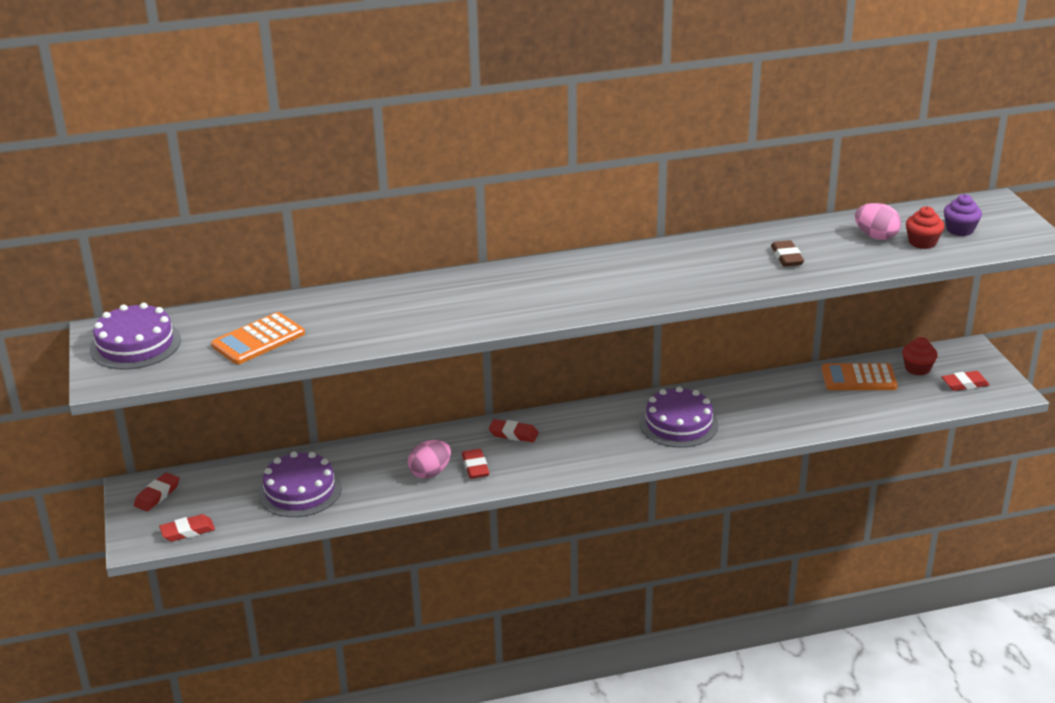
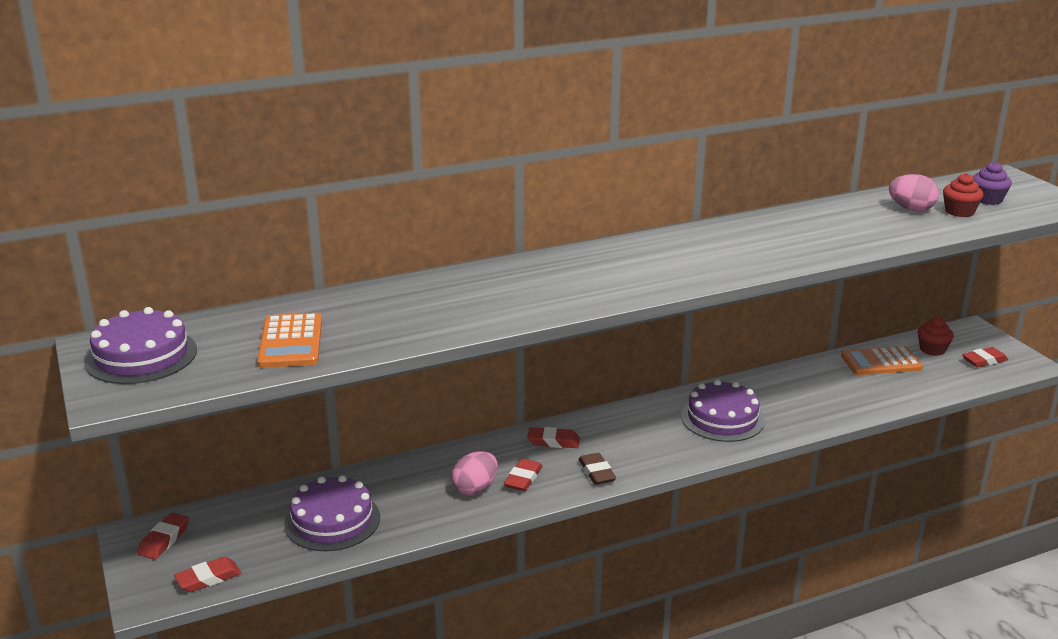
camera: 10 degrees left, 5 degrees down
(258, 340) = (291, 342): orange calculator -> orange calculator turned 45 degrees counterclockwise
(475, 467) = (523, 479): red eraser -> red eraser turned 45 degrees clockwise
(786, 257) = (834, 231): brown eraser -> brown eraser (596, 472)

